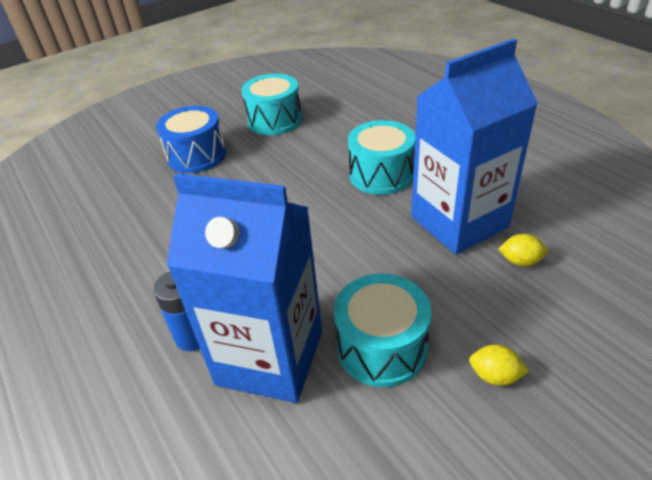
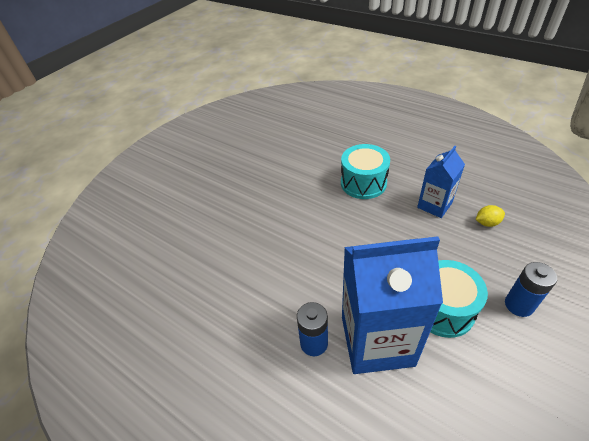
camera: 20 degrees left, 5 degrees up
(197, 156) = (218, 200): blue drum -> none
(274, 120) = (259, 157): turquoise drum -> none
(459, 222) = (434, 205): blue carton -> blue carton, size x0.55
(494, 376) = (518, 305): yellow lemon -> blue battery

